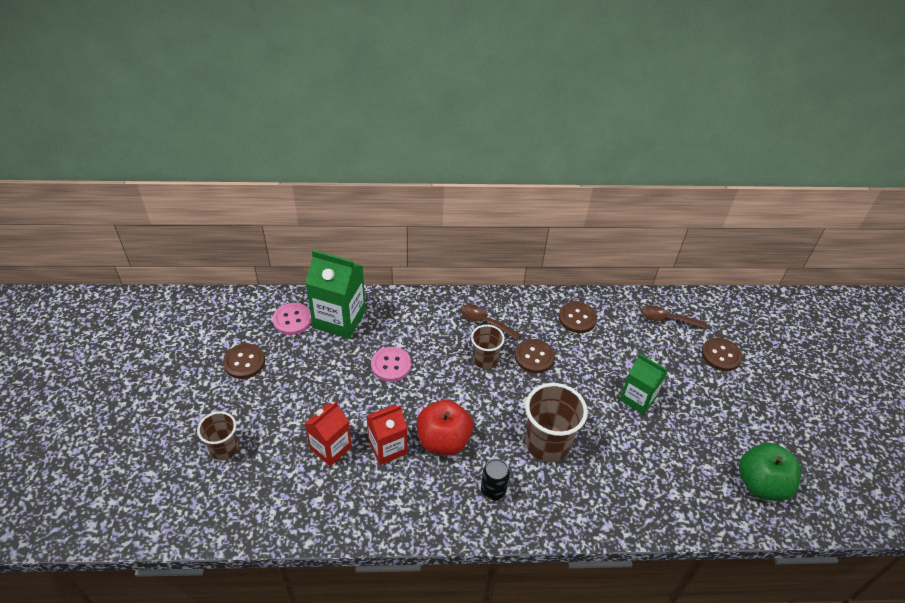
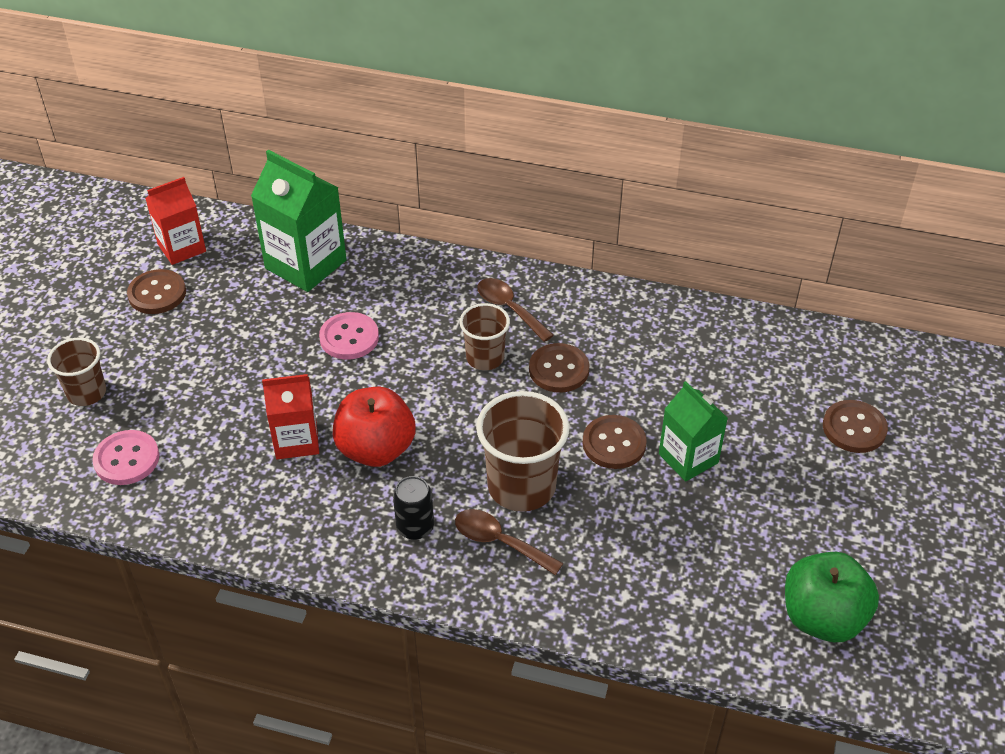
camera: 20 degrees right, 0 degrees up
(292, 320) = (242, 253): pink button -> pink button (126, 459)
(330, 448) = (221, 423): red carton -> red carton (182, 248)
(577, 318) = (650, 331): brown button -> brown button (614, 444)
(667, 319) = (793, 360): brown spoon -> brown spoon (500, 542)

